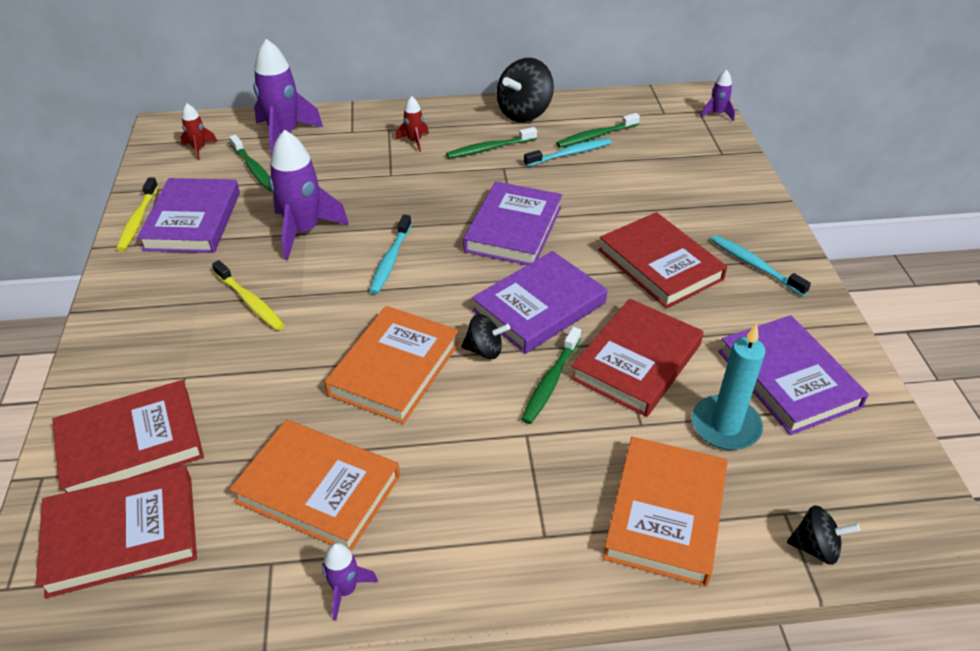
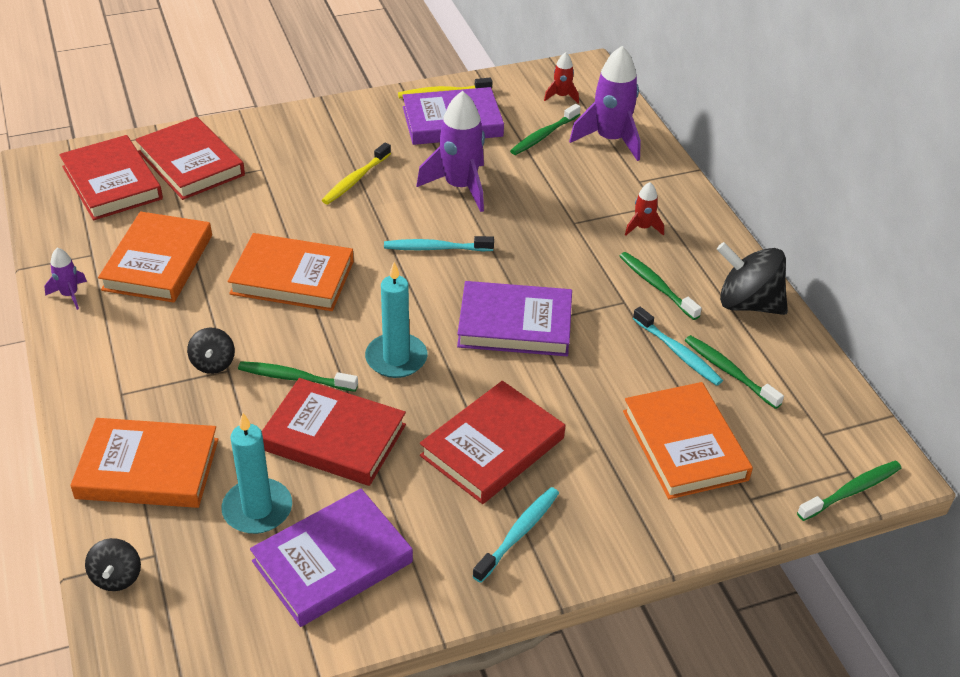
camera: 75 degrees right, 0 degrees up
(484, 350) = (326, 329): black spinning top -> black spinning top (213, 363)
(539, 307) = (396, 358): purple book -> turquoise candle
(668, 170) = (684, 445): none -> orange book
(717, 114) = (851, 491): purple rocket -> green toothbrush

